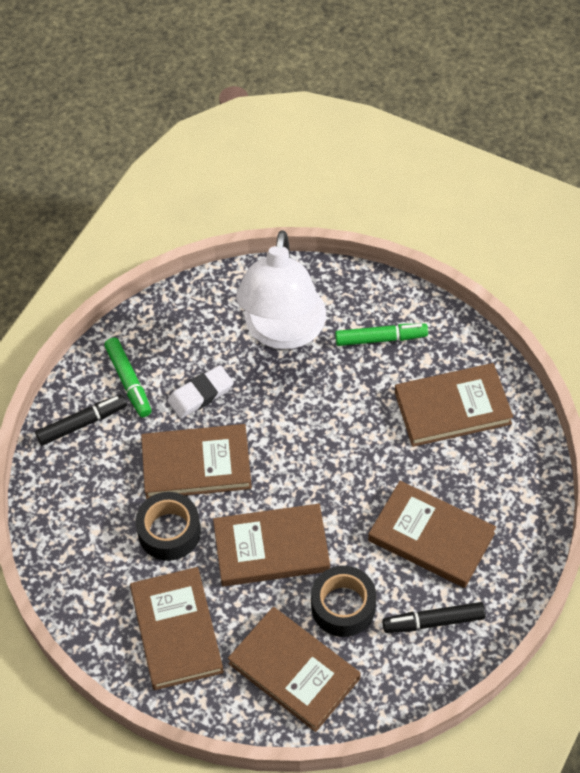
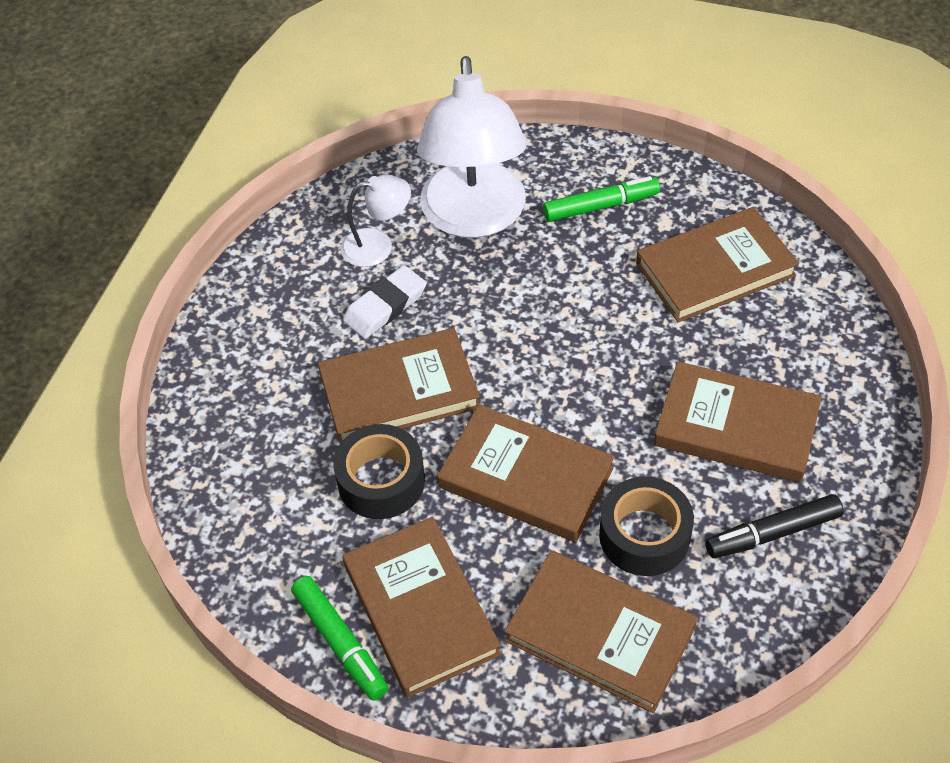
camera: 10 degrees left, 5 degrees down
(82, 423) = (234, 366): black marker -> none
(129, 381) = (286, 306): green marker -> green marker (340, 642)
(206, 343) = (378, 246): none -> white lamp
(271, 548) = (526, 477): brown book -> brown book turned 45 degrees clockwise

